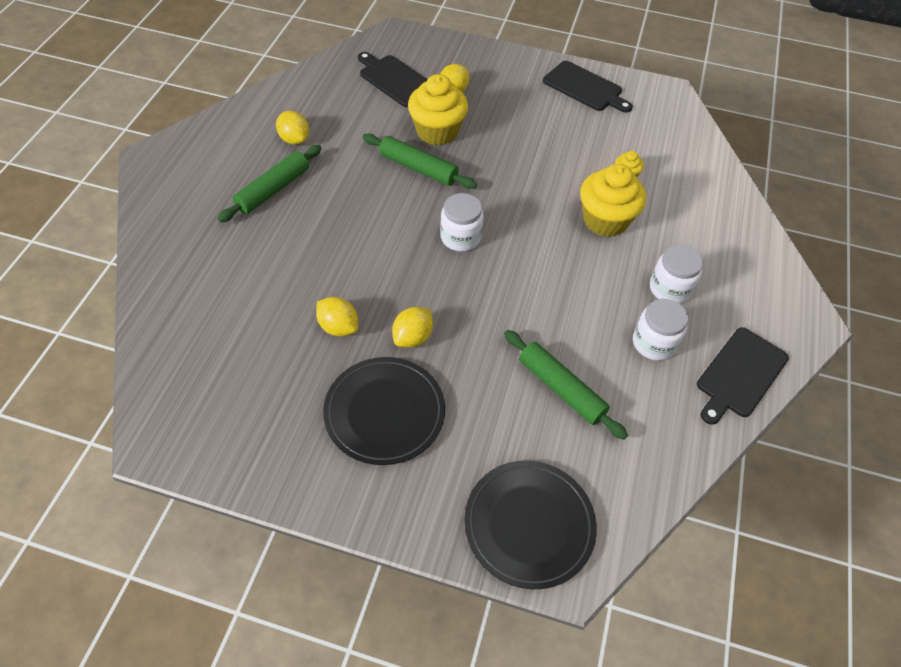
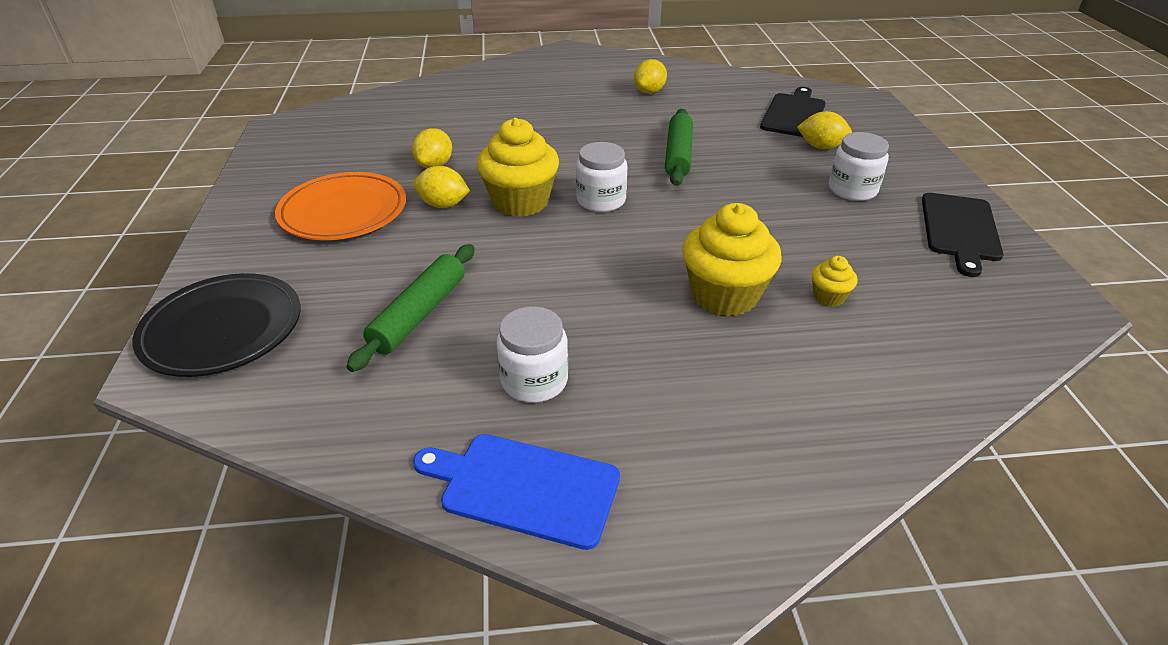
camera: 70 degrees right, 15 degrees down
(273, 189) = (577, 99): green rolling pin -> none
(384, 412) = (343, 211): black plate -> orange plate
(437, 131) = (745, 152): yellow cupcake -> yellow cupcake (520, 202)
(670, 289) = (646, 379): white jar -> white jar (852, 190)
(739, 374) = (524, 487): black cutting board -> blue cutting board

